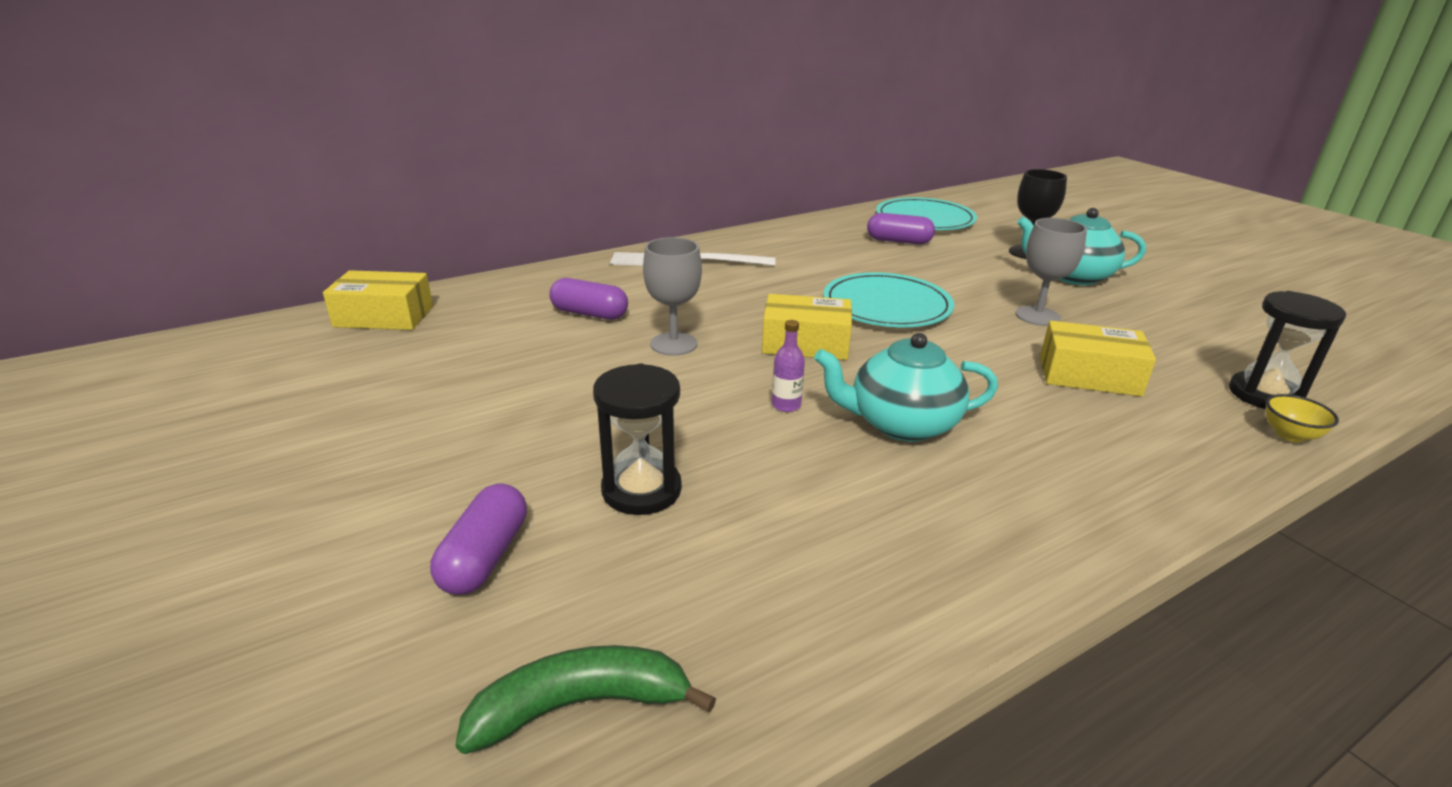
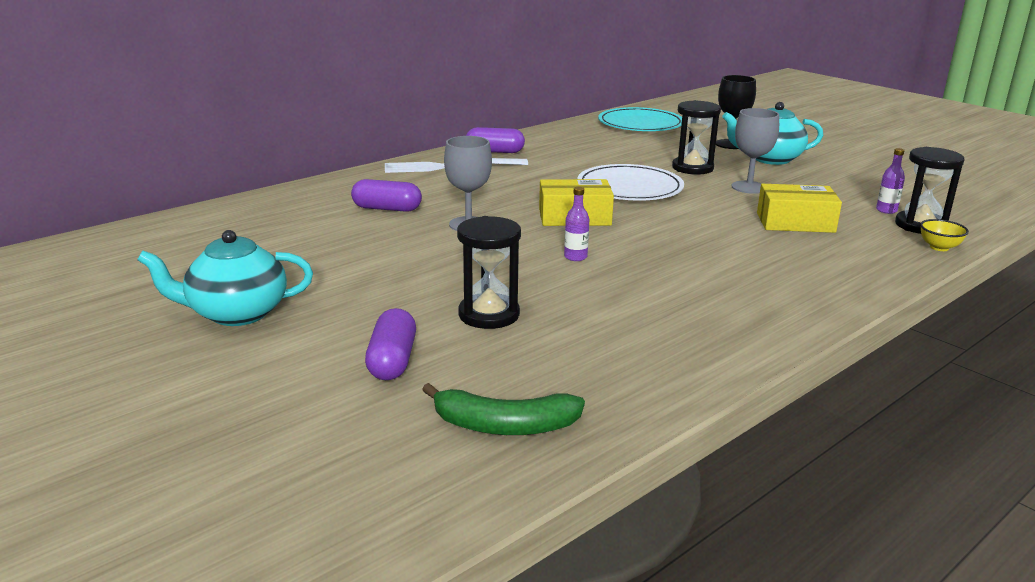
camera: 10 degrees left, 5 degrees down
(384, 316) = (207, 222): yellow box -> none
(580, 705) = (504, 426): green banana -> green banana turned 150 degrees counterclockwise
(886, 306) = (629, 188): turquoise plate -> white plate
(898, 241) = (624, 142): purple capsule -> purple capsule (494, 151)
(901, 424) = (666, 262): turquoise teapot -> turquoise teapot (236, 313)
(972, 283) = (692, 168): none -> black hourglass
(1218, 366) = (886, 210): none -> purple bottle

